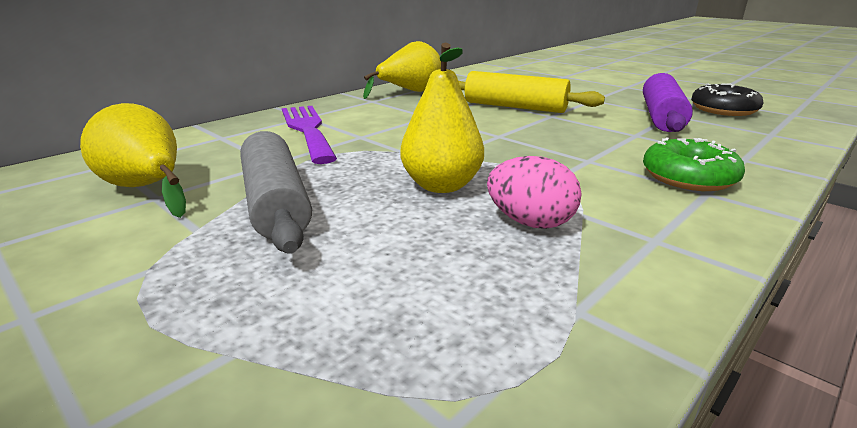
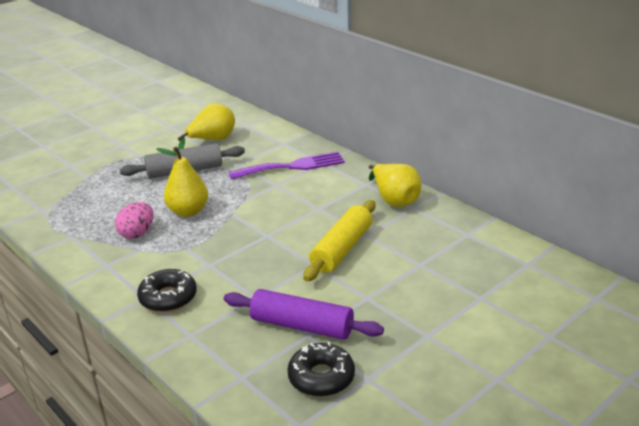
camera: 95 degrees right, 5 degrees up
(688, 177) = (168, 297): green donut -> black donut

